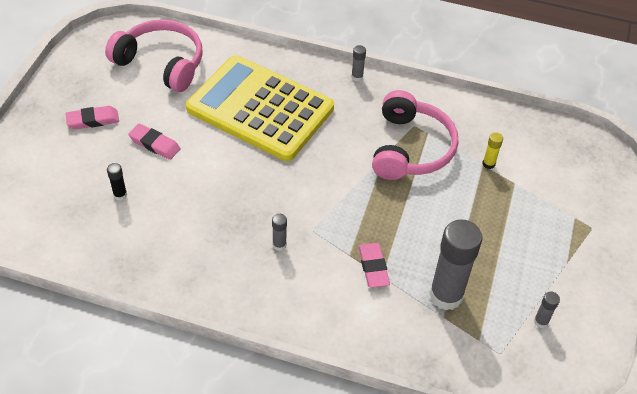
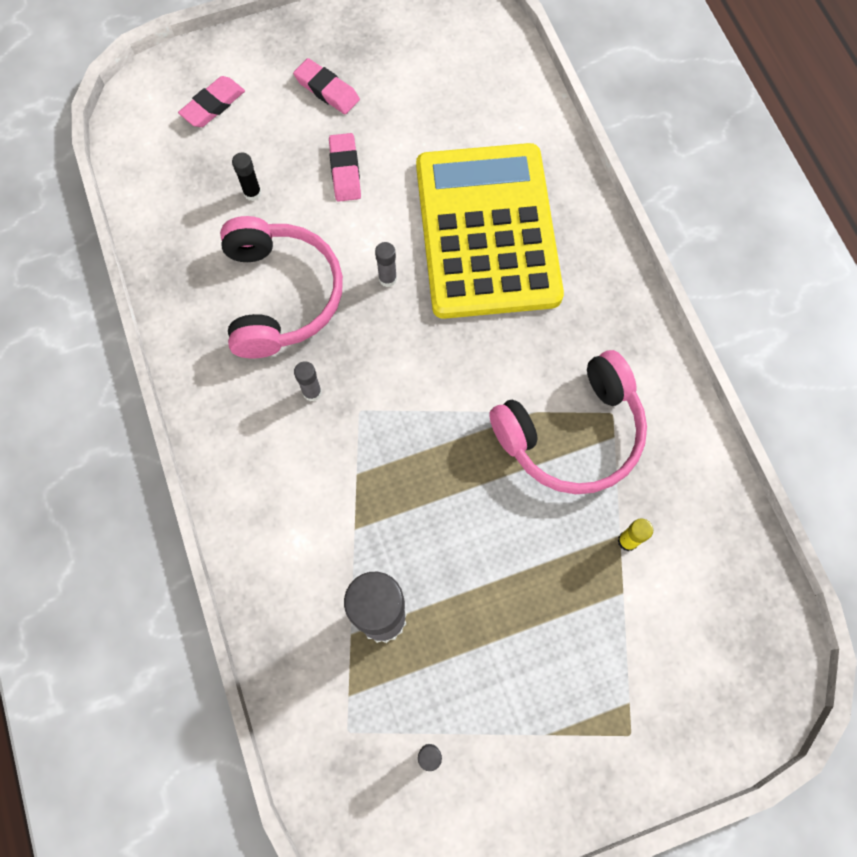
camera: 55 degrees right, 20 degrees up
(161, 63) = (463, 86): pink headphones -> pink headphones (280, 295)
(357, 77) = (633, 295): grey glue stick -> grey glue stick (387, 278)
(373, 267) = (359, 511): pink eraser -> pink eraser (213, 105)

